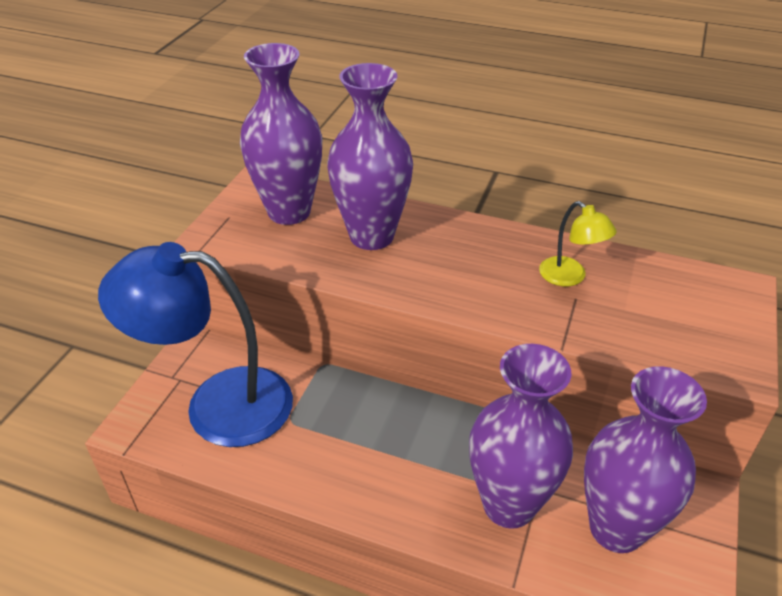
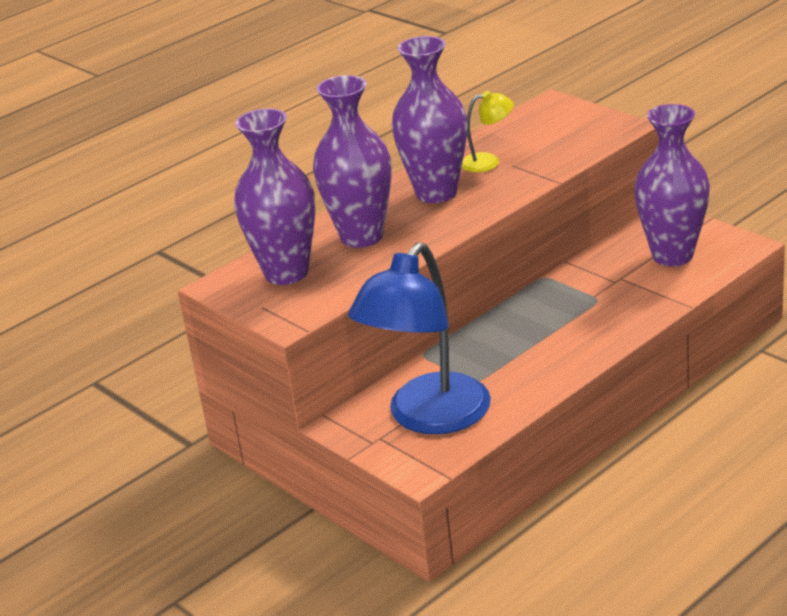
camera: 60 degrees left, 10 degrees down
(509, 505) = (627, 293): purple vase -> purple vase (436, 193)

